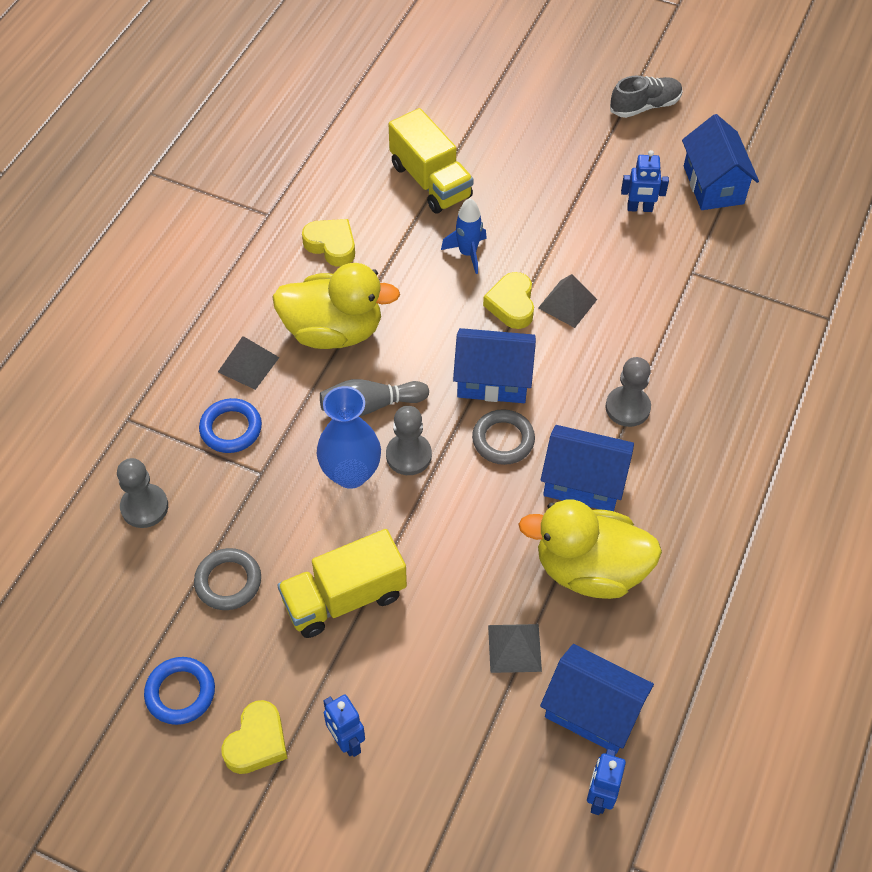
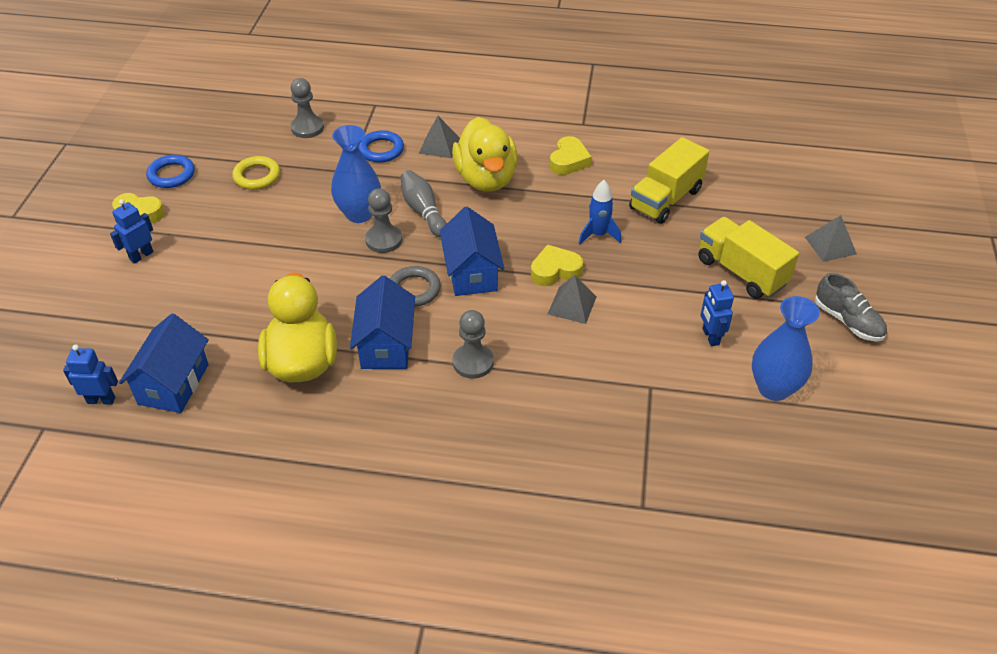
camera: 75 degrees right, 10 degrees down
(228, 581) = (257, 176): grey ring -> yellow ring
(344, 598) = (253, 232): yellow truck -> yellow truck (741, 272)
(514, 648) = (224, 329): grey pyramid -> grey pyramid (830, 245)
(713, 185) = (773, 388): blue house -> blue vase

